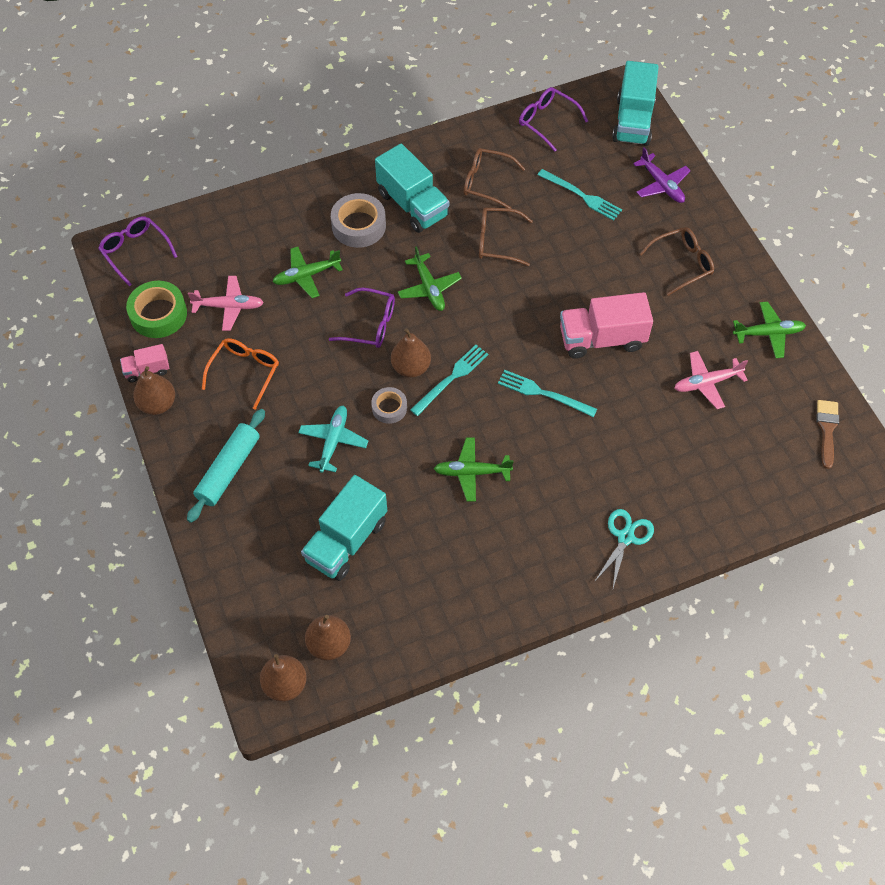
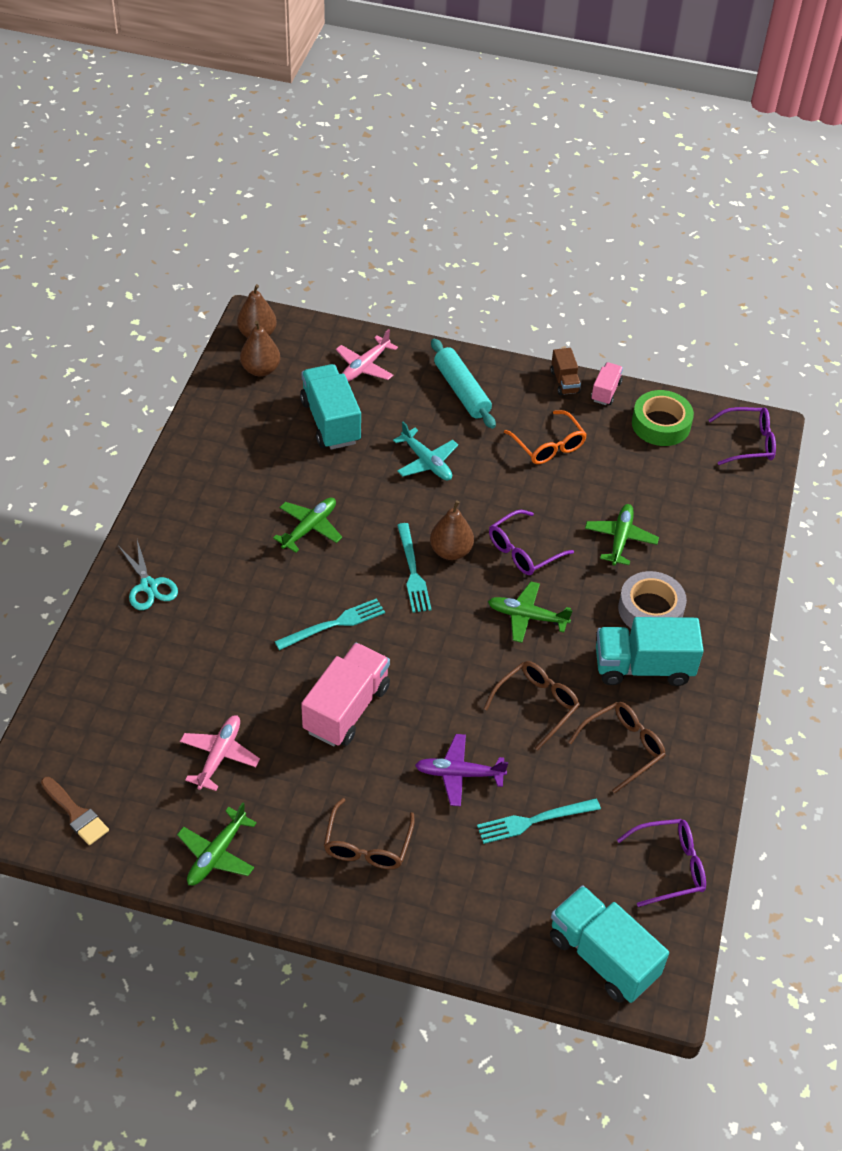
camera: 125 degrees right, 10 degrees down
(158, 404) = (564, 382): brown pear -> brown truck
(229, 306) = (630, 470): pink plane -> pink plane (365, 366)
(389, 408) = (424, 513): grey tape -> none
(661, 184) = (486, 910): purple plane -> purple plane (459, 774)

